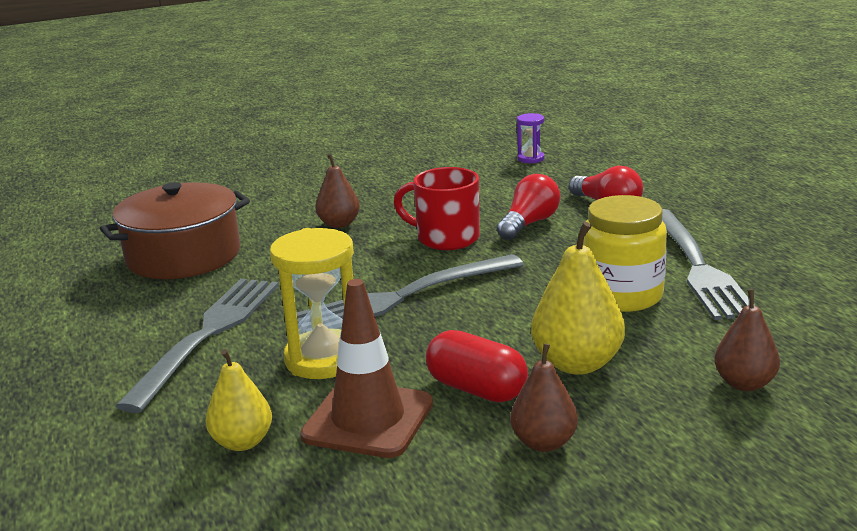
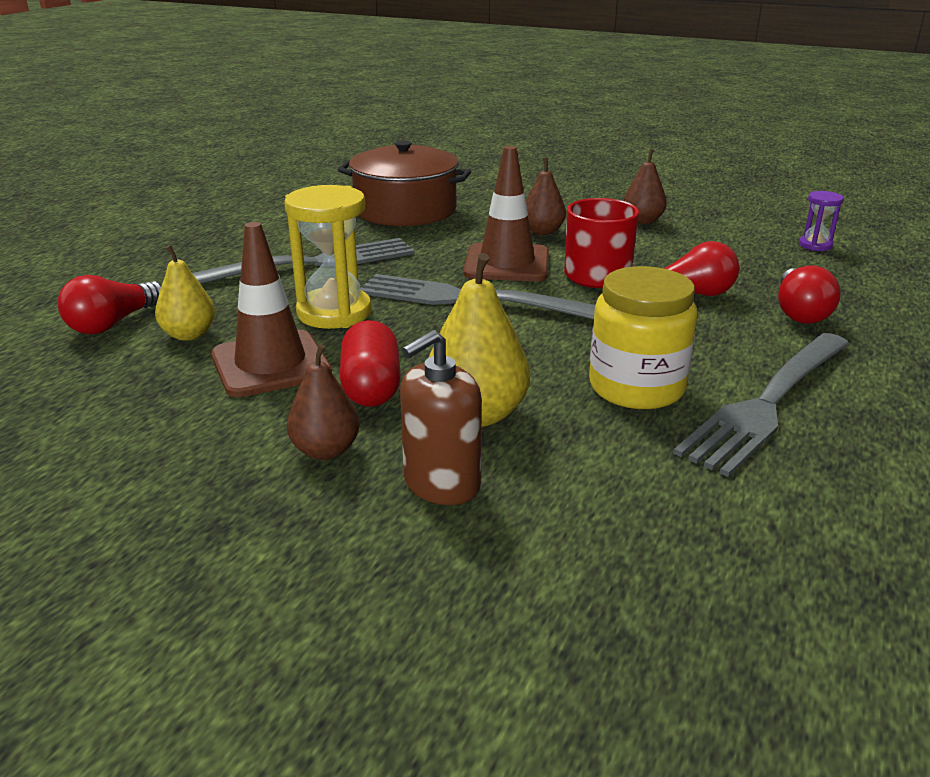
camera: 45 degrees right, 5 degrees up
(143, 477) = (113, 323): none -> red light bulb
(368, 259) = (507, 263): none -> brown traffic cone
(649, 412) = (441, 483): none -> brown soap dispenser
(744, 383) = (571, 518): brown pear -> brown pear (642, 221)

